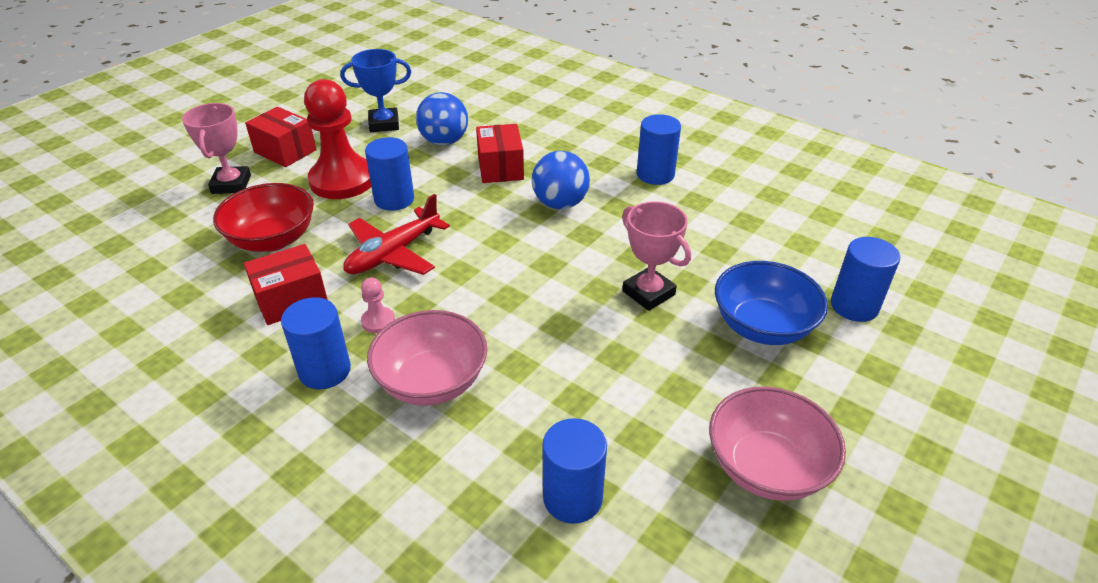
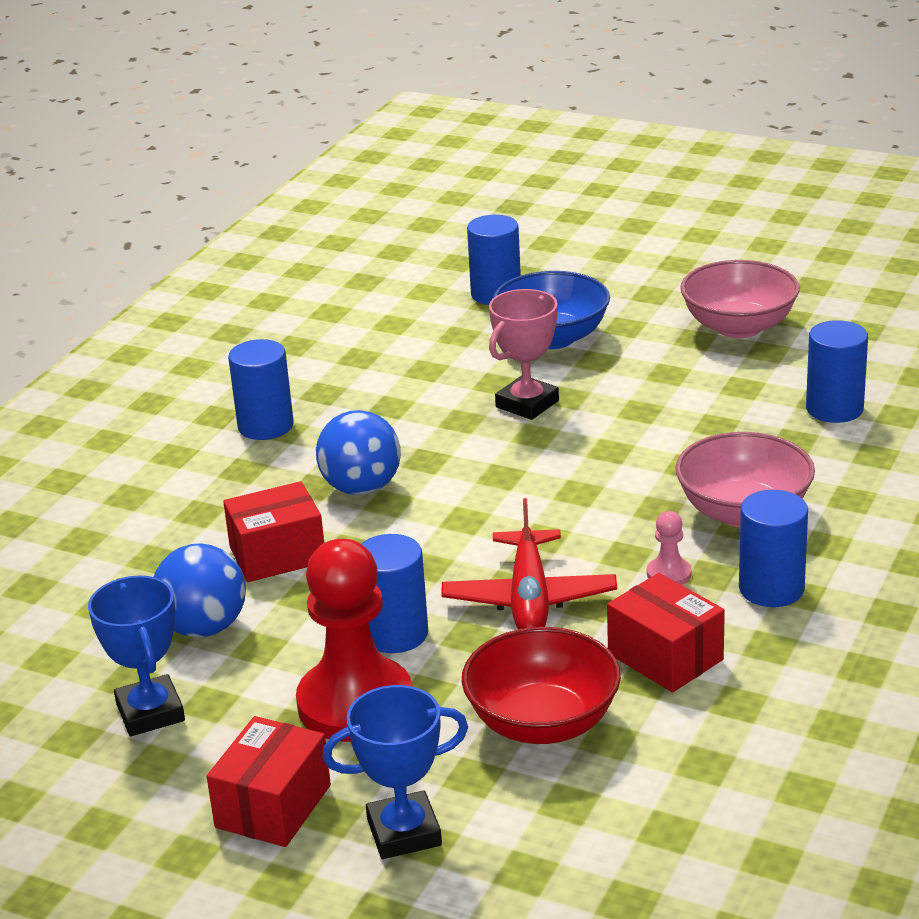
camera: 100 degrees left, 10 degrees down
(231, 184) = (404, 832): pink trophy -> blue trophy
(393, 253) = (529, 599): red plane -> red plane turned 60 degrees clockwise

